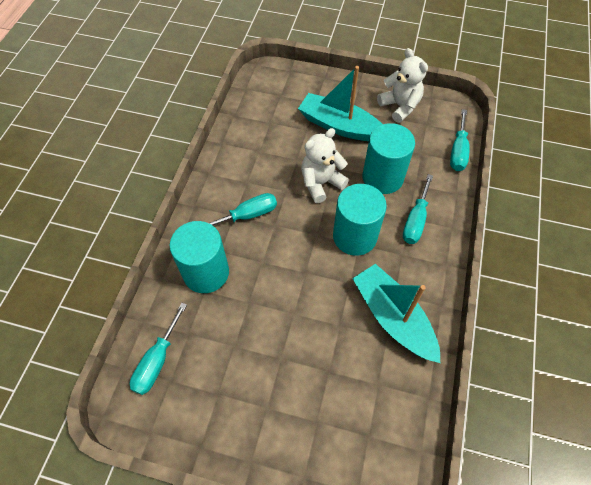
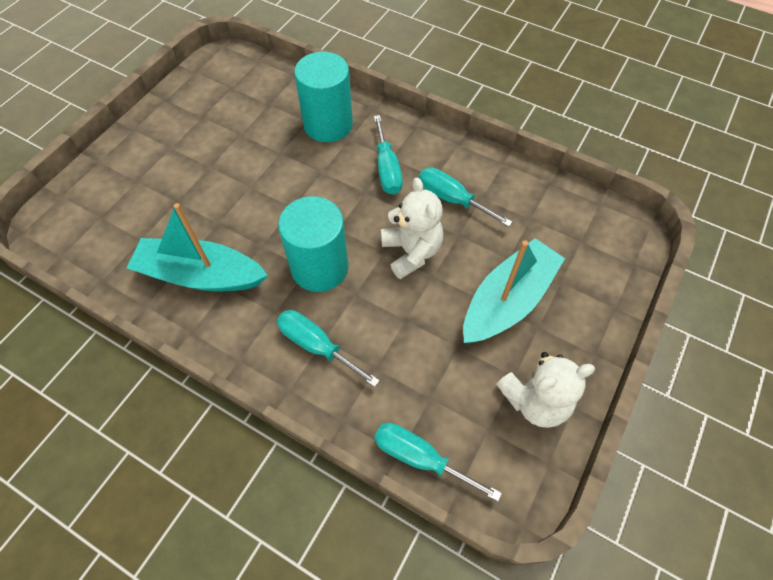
camera: 105 degrees right, 0 degrees up
(157, 361) = (253, 81): turquoise screwdriver -> turquoise screwdriver (452, 199)
(382, 177) = (400, 328): turquoise cylinder -> none
(393, 317) = (201, 275): turquoise boat -> turquoise boat turned 150 degrees counterclockwise

